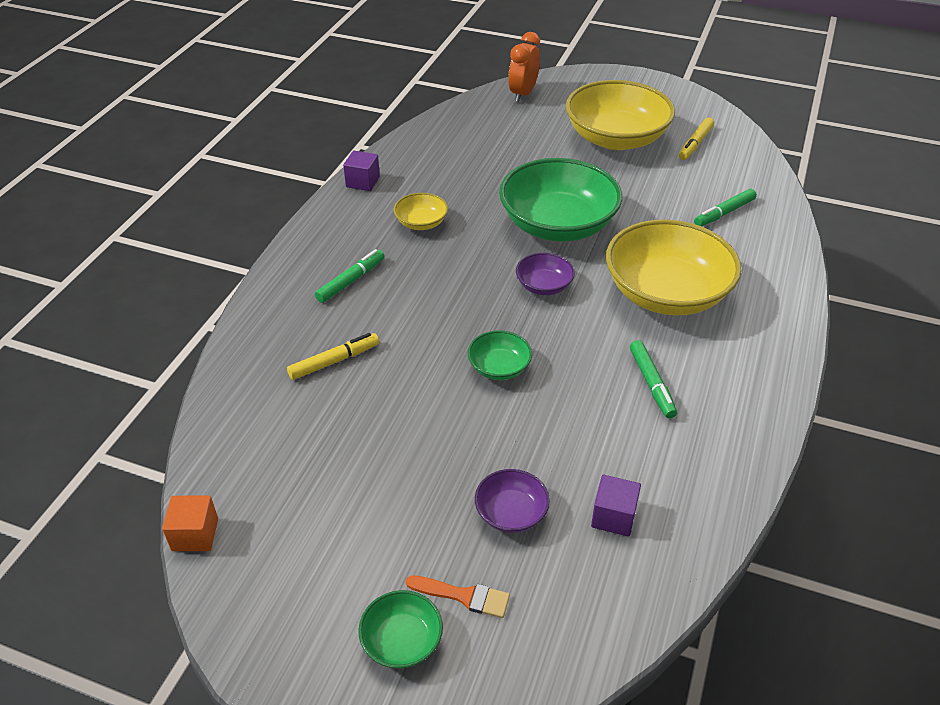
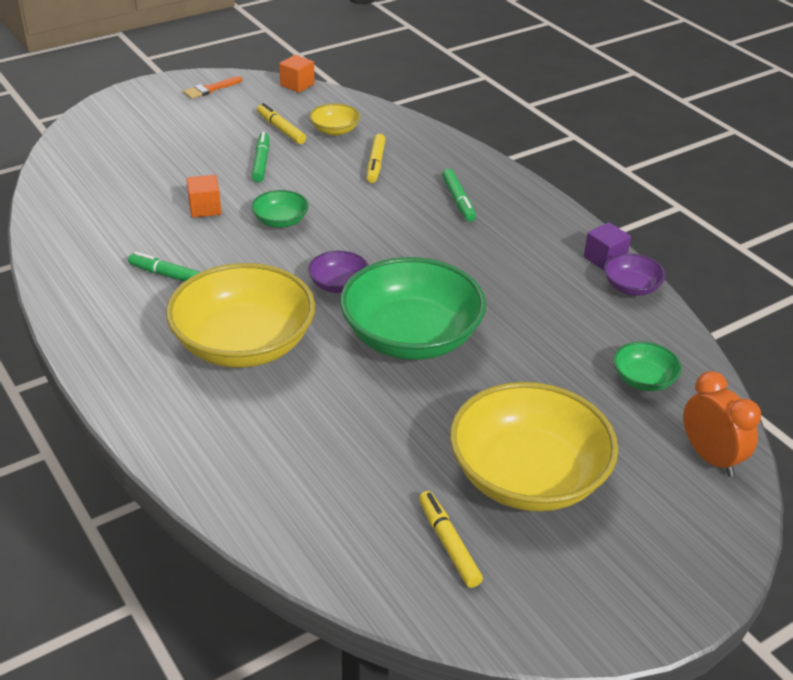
camera: 125 degrees right, 5 degrees down
(327, 476) = (281, 129): none -> yellow marker
(402, 641) = (149, 113): green bowl -> green bowl (643, 380)
(421, 223) = (501, 263): yellow bowl -> yellow bowl (335, 130)
(463, 596) = (143, 137): orange brush -> orange brush (210, 89)
(511, 513) = (165, 172): purple bowl -> purple bowl (631, 287)
(537, 432) = (205, 208): none -> orange cube
(613, 516) = (107, 202): purple cube -> none
(724, 213) = (297, 465): green marker -> green marker (261, 162)

